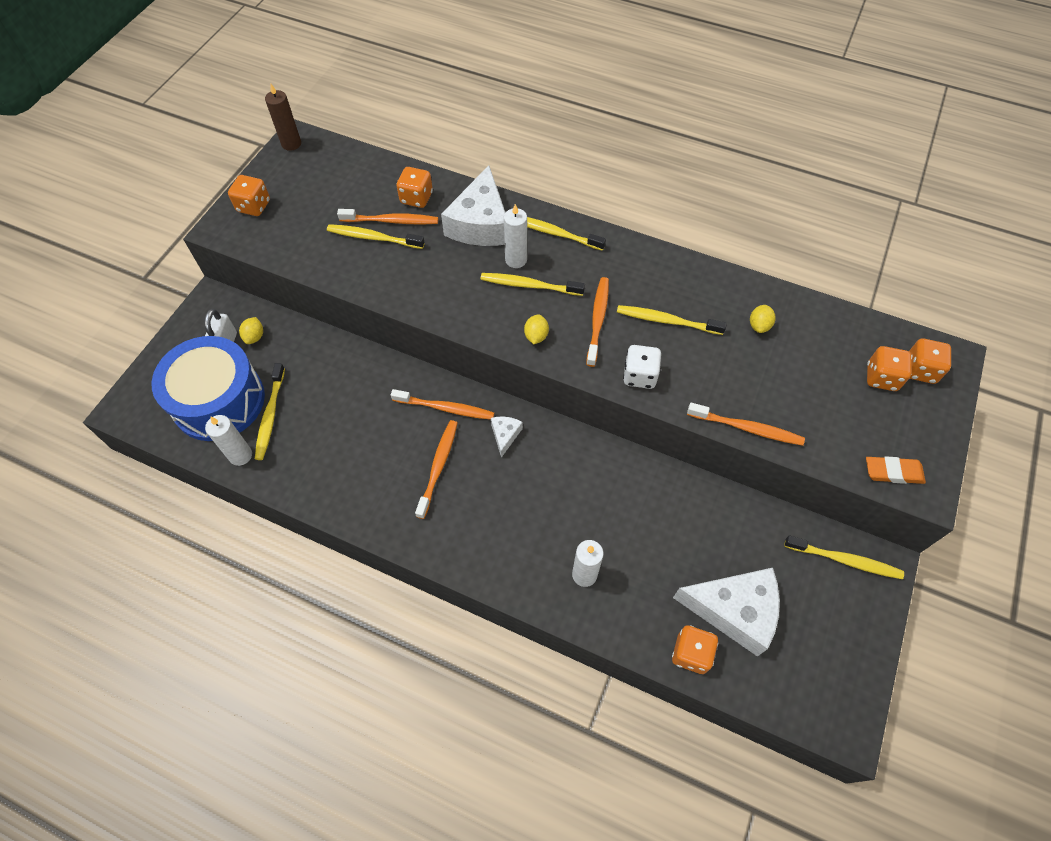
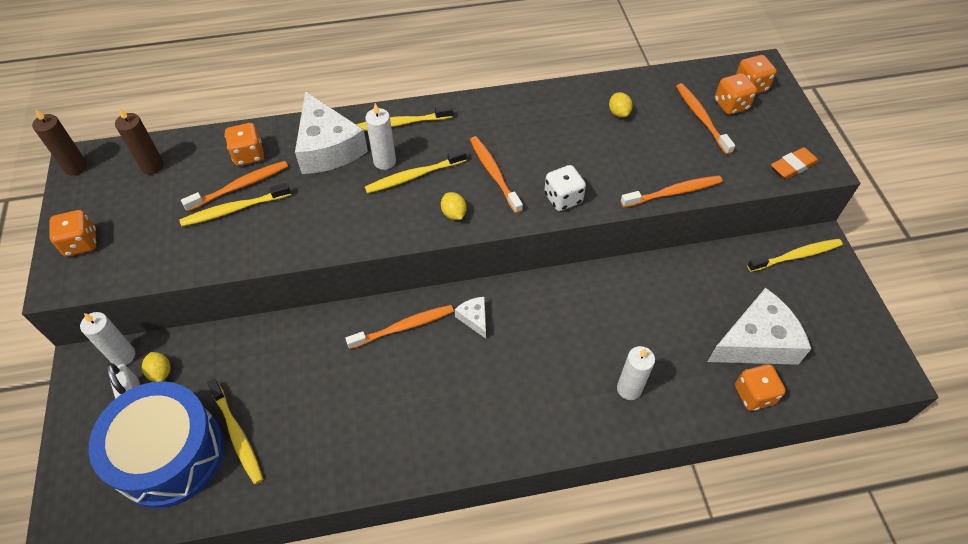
camera: 35 degrees left, 5 degrees down
(240, 455) = (235, 491): white candle -> white candle (123, 356)
(342, 170) = (152, 166): none -> brown candle
(438, 467) = (438, 380): orange toothbrush -> orange toothbrush (701, 118)
(667, 321) = (549, 145): yellow toothbrush -> none

